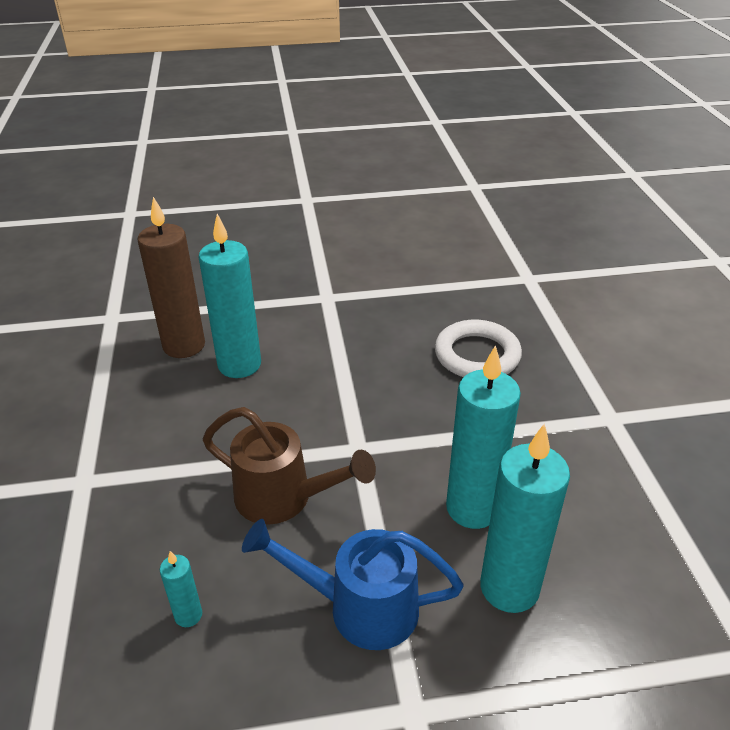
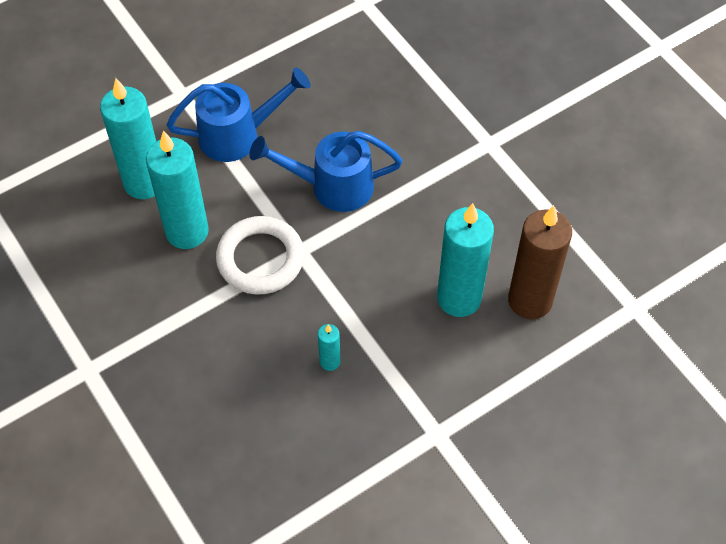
camera: 155 degrees right, 20 degrees up
(188, 615) = (342, 92): turquoise candle -> turquoise candle (330, 362)
(283, 498) = (332, 186): brown watering can -> blue watering can
(477, 355) = (235, 405): white ring -> white ring (260, 259)

